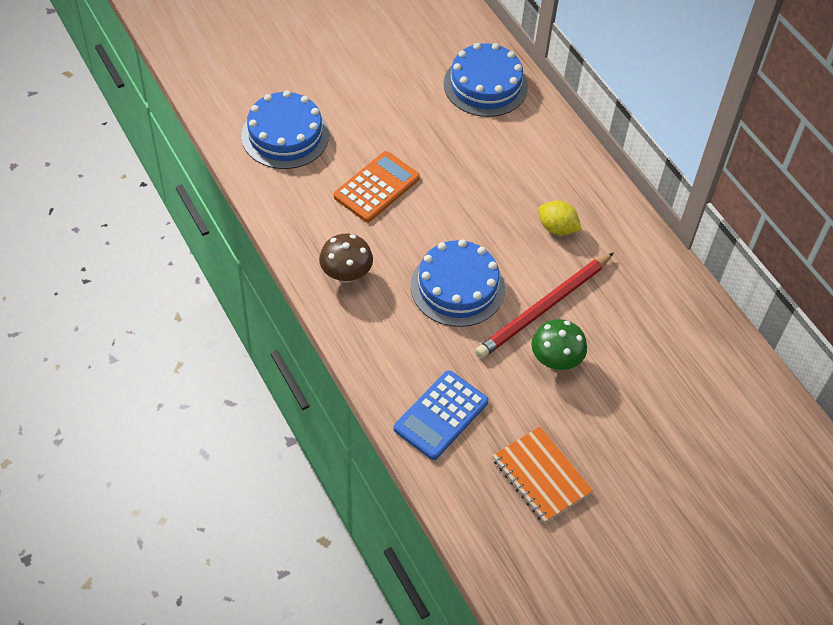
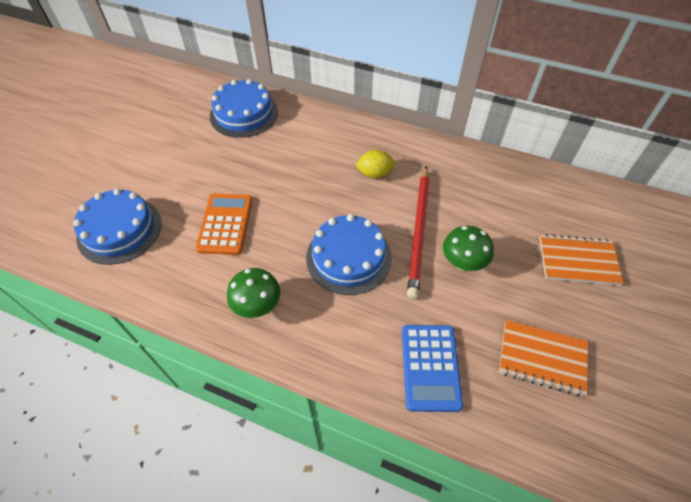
camera: 35 degrees left, 0 degrees up
(346, 274) = (257, 306): brown mushroom -> green mushroom
(667, 433) = (578, 261): none -> orange notebook

